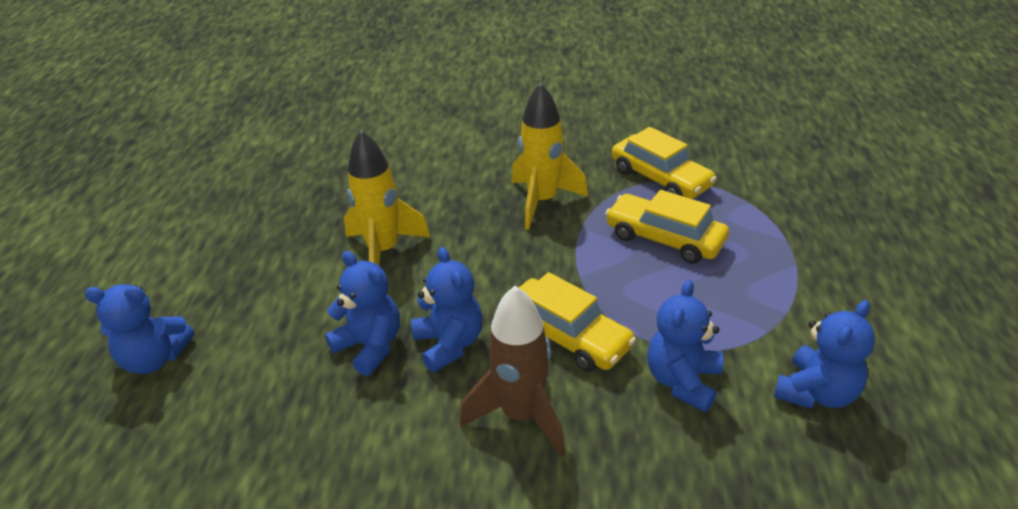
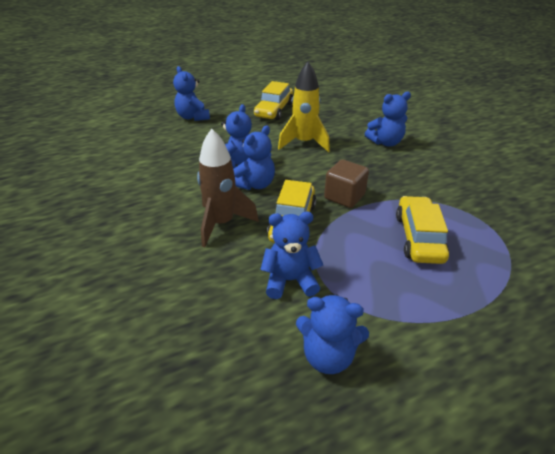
camera: 60 degrees right, 0 degrees up
(455, 177) = (385, 142): none -> blue teddy bear
(542, 201) = (399, 178): yellow rocket -> none
(546, 264) = (344, 196): none -> brown cube
(660, 178) = (482, 218): yellow car -> yellow car (274, 110)

